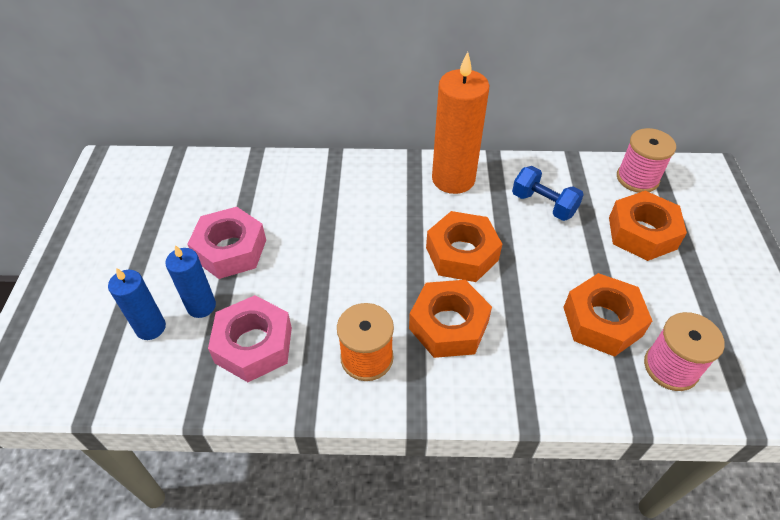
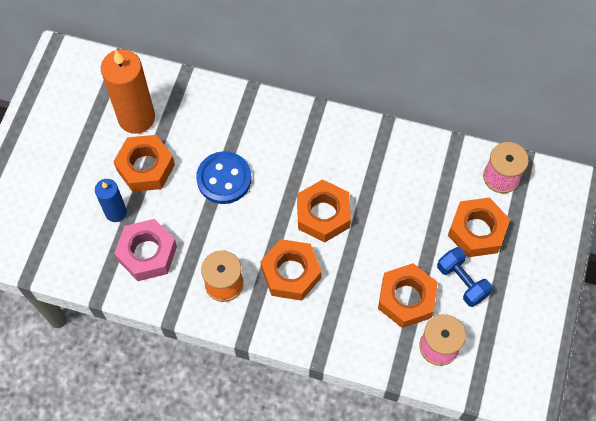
camera: 15 degrees right, 15 degrees up
(151, 328) = (77, 221): blue candle -> none
(230, 250) = (145, 167): pink nut -> orange nut
(330, 242) = (224, 179): none -> blue button
(453, 179) = (342, 140): orange candle -> orange candle (136, 117)
(543, 205) = (408, 184): blue dumbbell -> blue dumbbell (462, 282)

